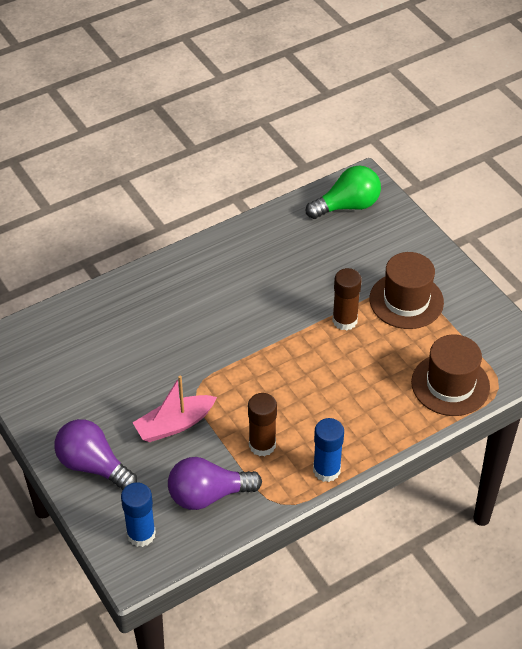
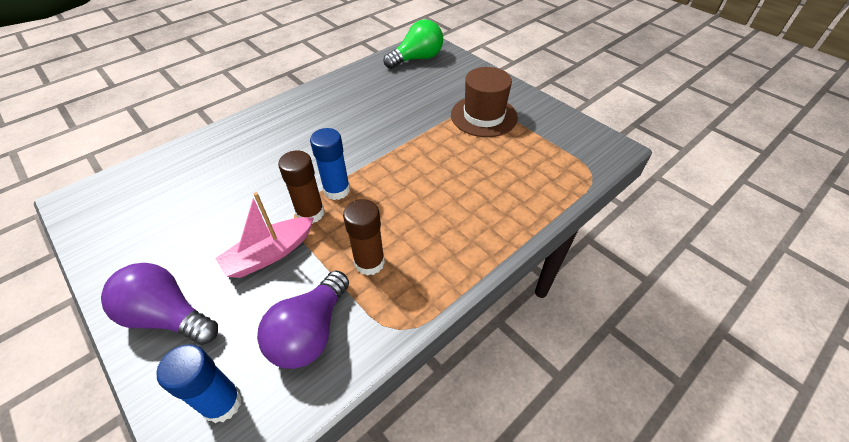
camera: 10 degrees left, 0 degrees up
(208, 495) = (310, 332): purple light bulb -> purple light bulb turned 45 degrees counterclockwise
(326, 470) = (445, 280): blue glue stick -> blue glue stick (337, 190)
(344, 320) = (433, 137): brown glue stick -> brown glue stick (310, 213)
(450, 384) = (546, 177): brown hat -> none

